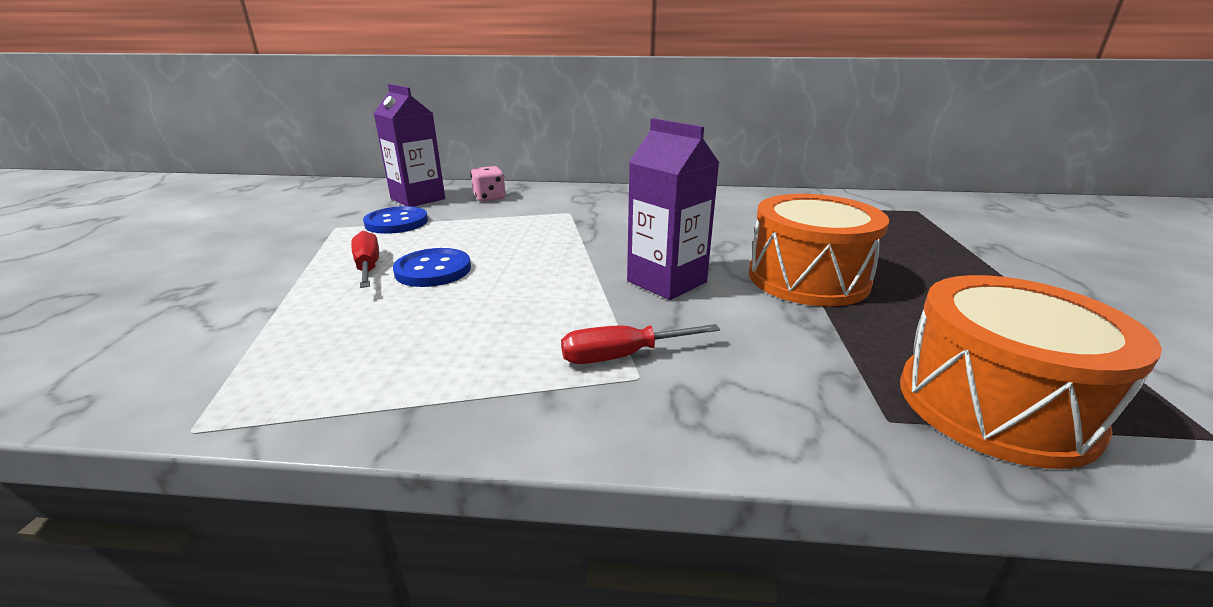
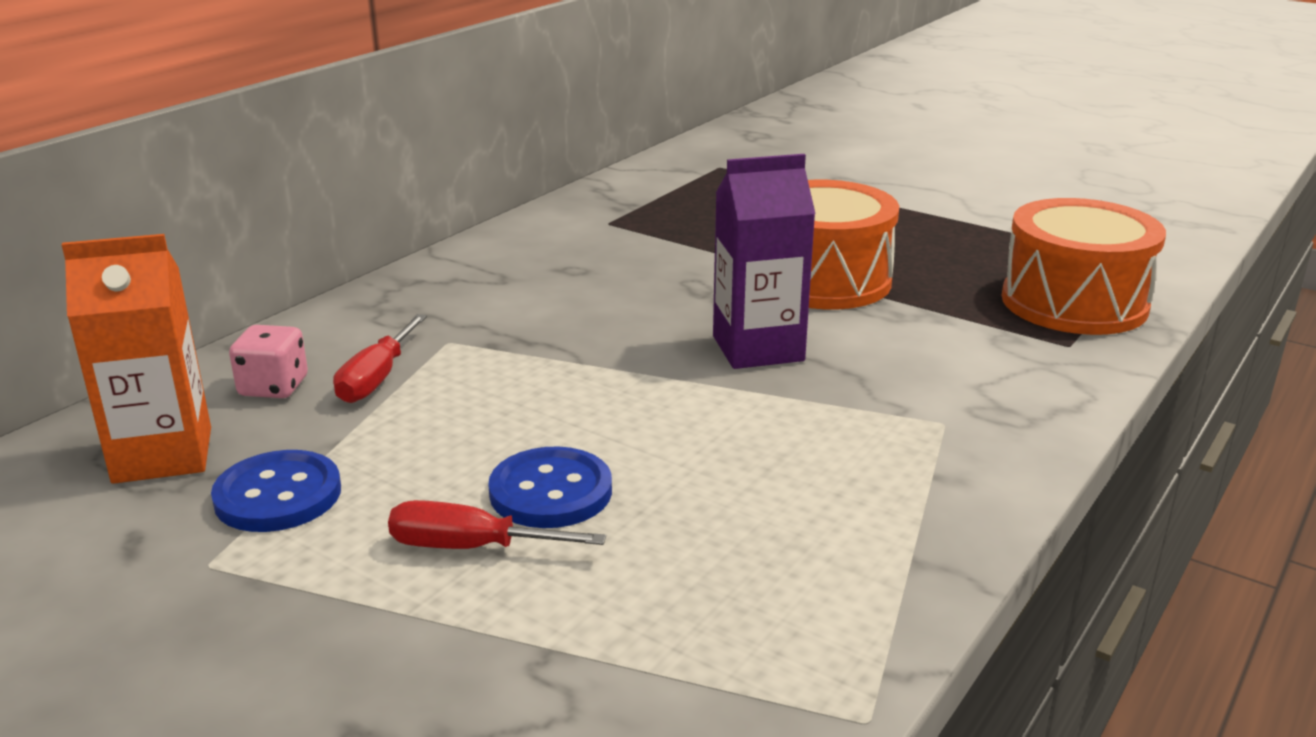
camera: 60 degrees left, 0 degrees up
(418, 199) = (163, 455): purple carton -> orange carton
(621, 356) = (900, 420): red screwdriver -> red screwdriver (376, 379)

